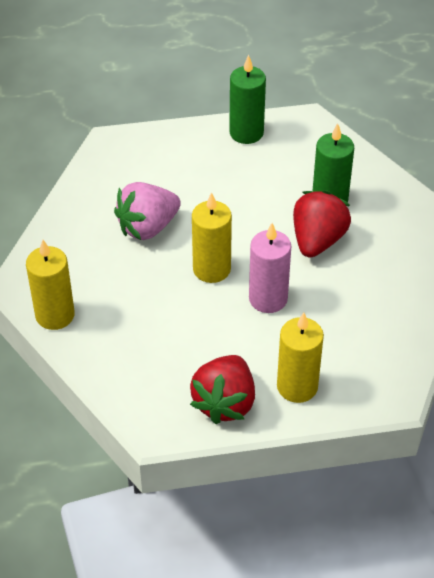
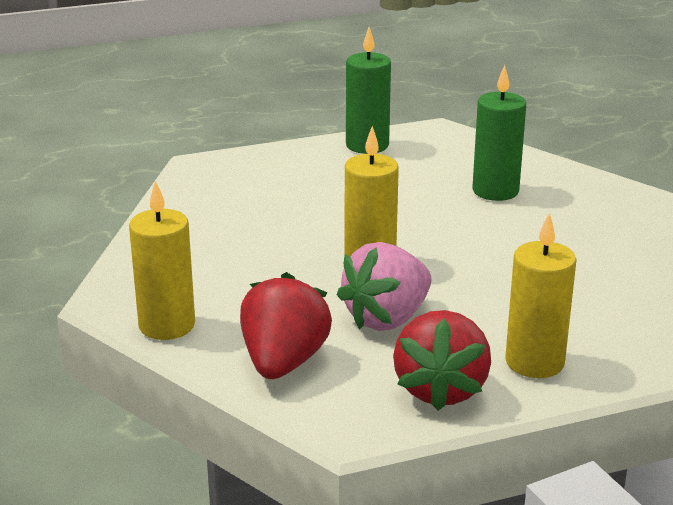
camera: 10 degrees left, 20 degrees down
(148, 227) = (270, 233): pink strawberry -> pink strawberry (387, 318)
(268, 299) = (456, 282): pink candle -> none
(317, 240) = (496, 225): red strawberry -> red strawberry (283, 362)

